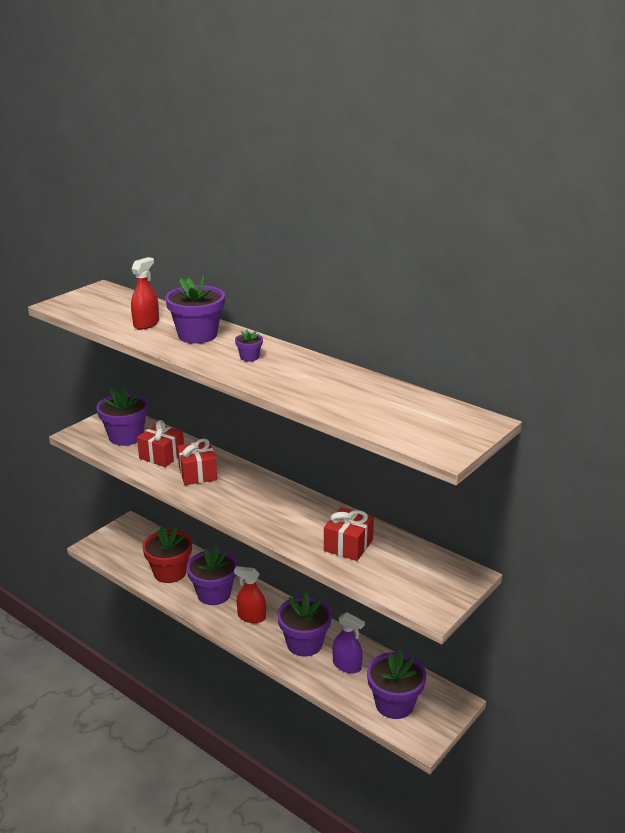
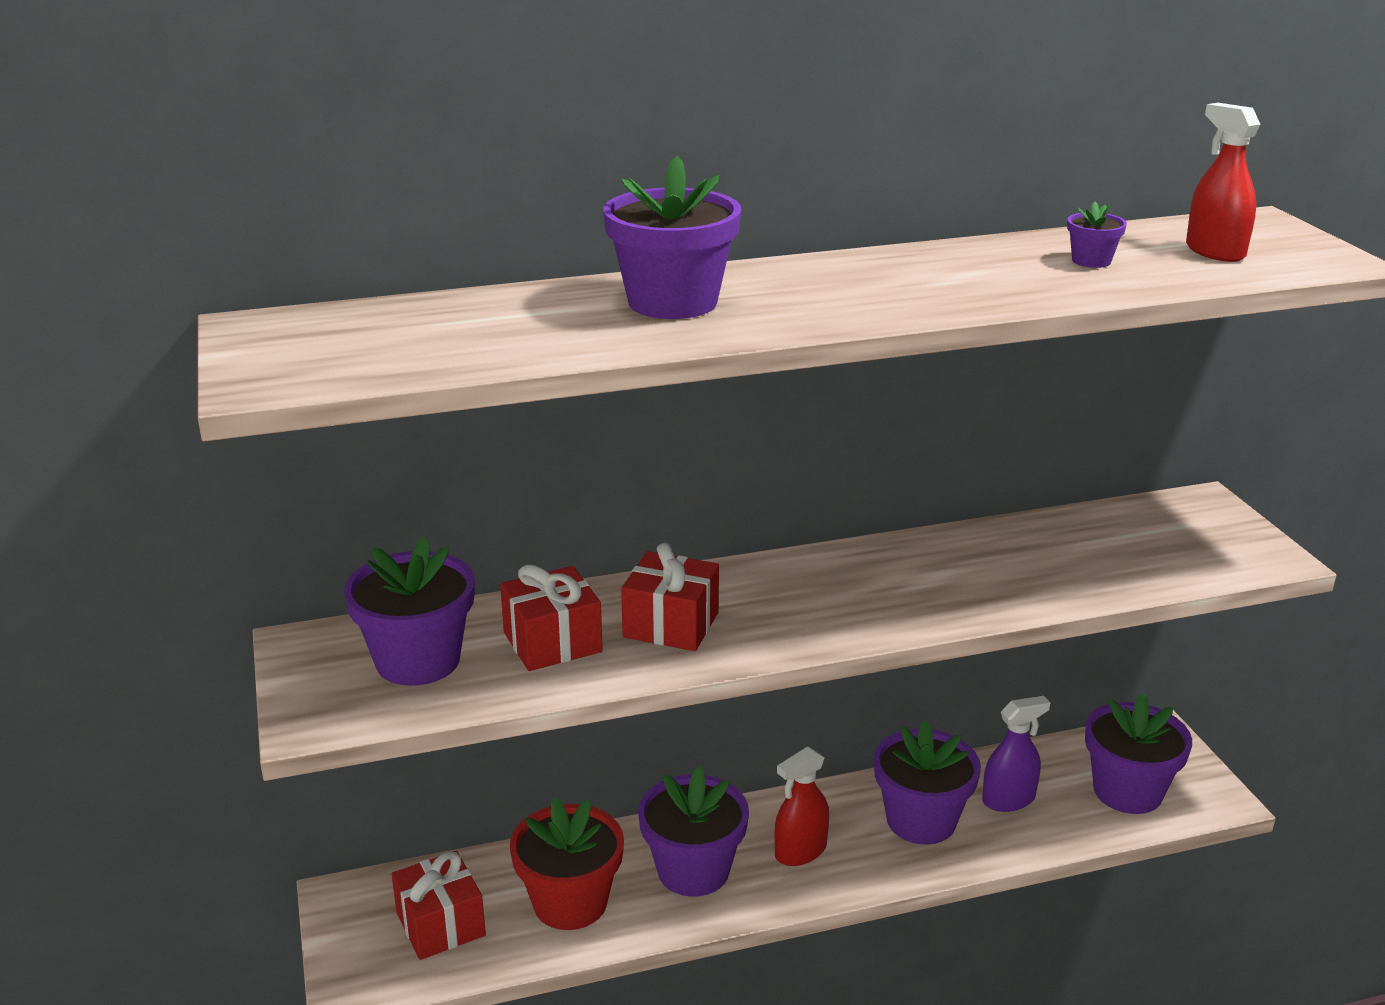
camera: 55 degrees left, 0 degrees up
(146, 324) = (539, 328): red spray bottle -> red spray bottle (1215, 251)
(249, 357) = (838, 289): purple flower pot -> purple flower pot (1091, 261)
(348, 545) = (1050, 563): red gift -> red gift (440, 924)

